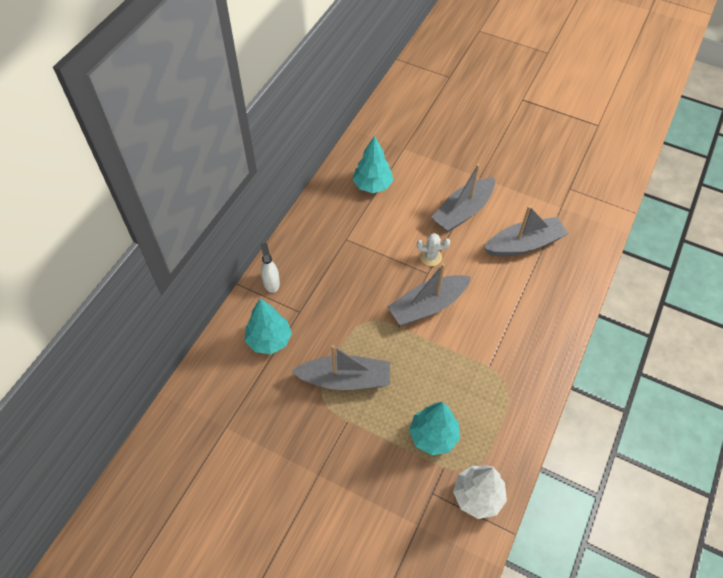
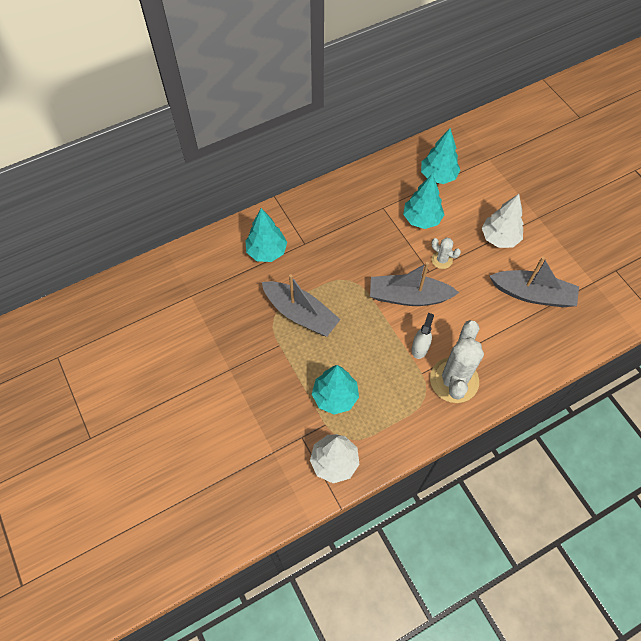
camera: 35 degrees right, 5 degrees up
(271, 282) = (300, 210): white spray bottle -> white spray bottle (420, 348)
(387, 231) = (421, 219): none -> turquoise tree
(463, 211) = (499, 238): grey boat -> white tree
(519, 356) = (454, 380): none -> white cactus

